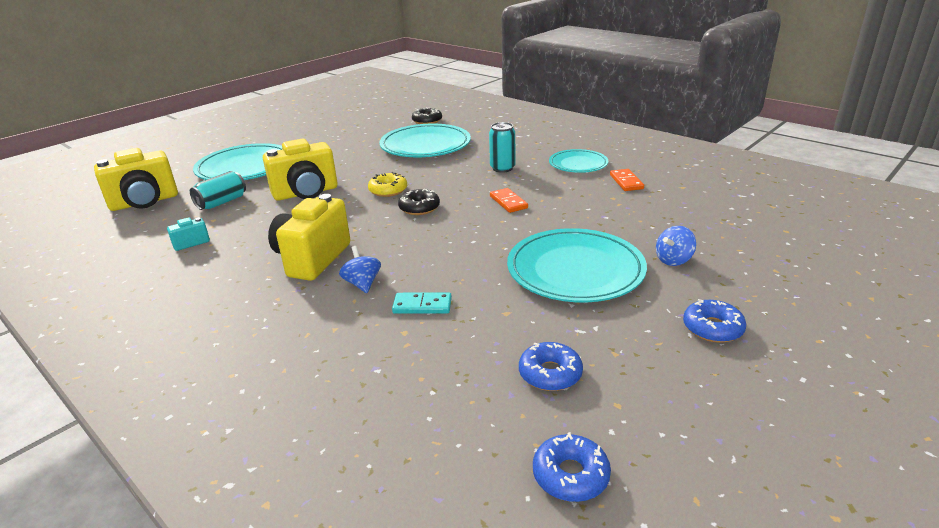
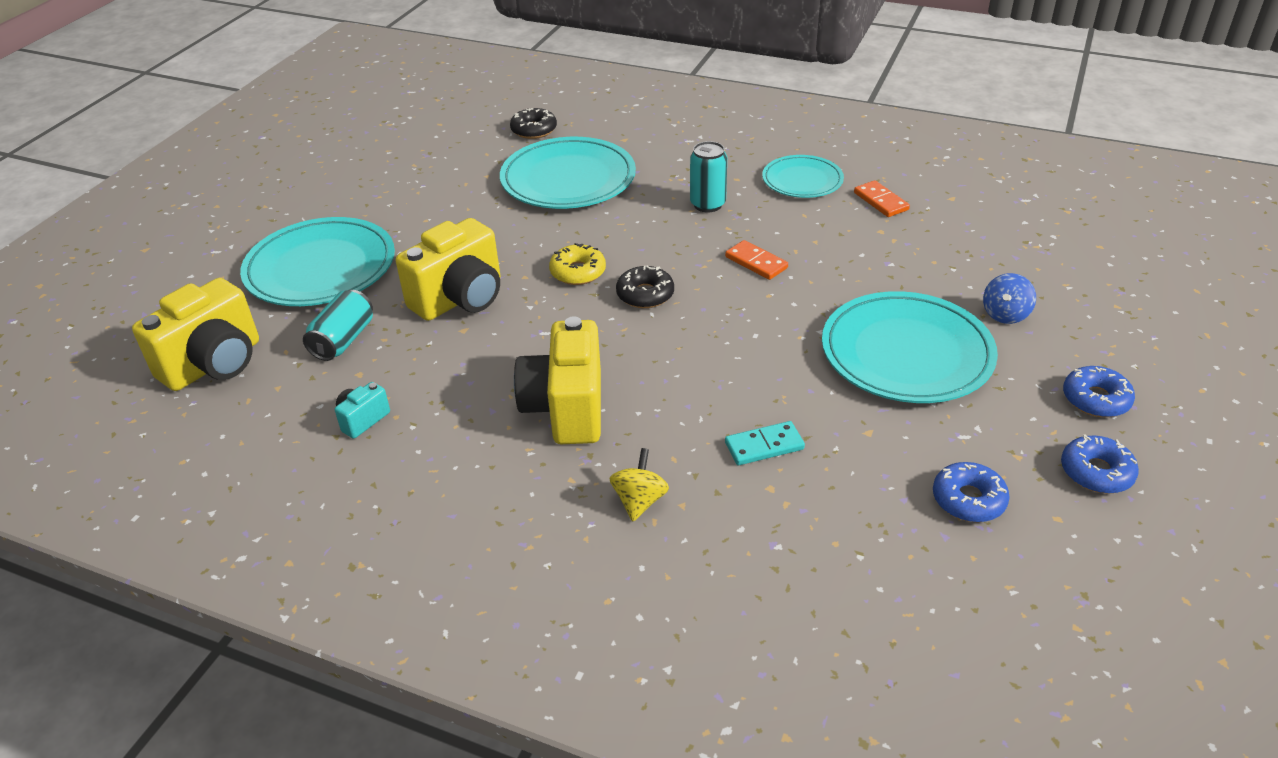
camera: 20 degrees left, 10 degrees up
(308, 320) = (639, 501): none -> yellow spinning top
(362, 284) = (664, 432): blue spinning top -> none
(570, 475) = (1062, 610): blue donut -> blue donut (1096, 472)

